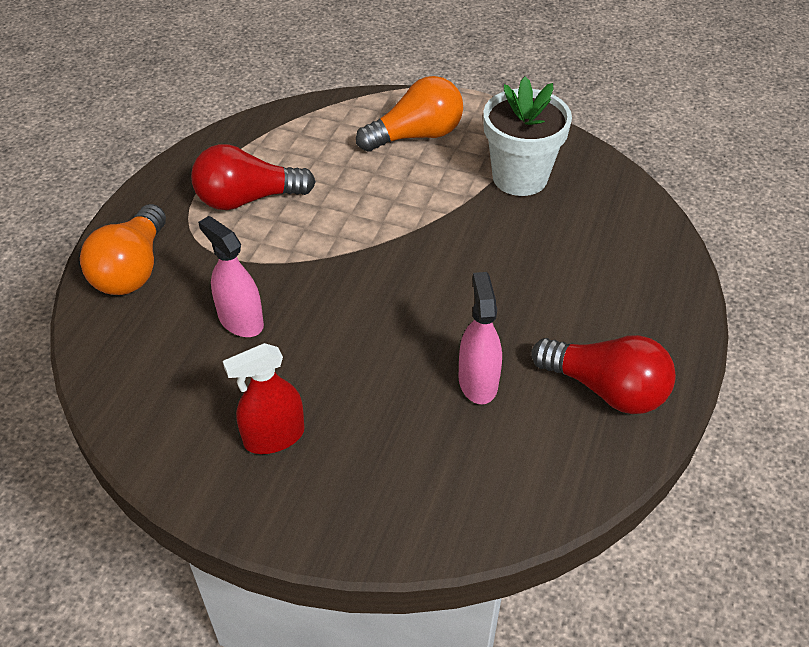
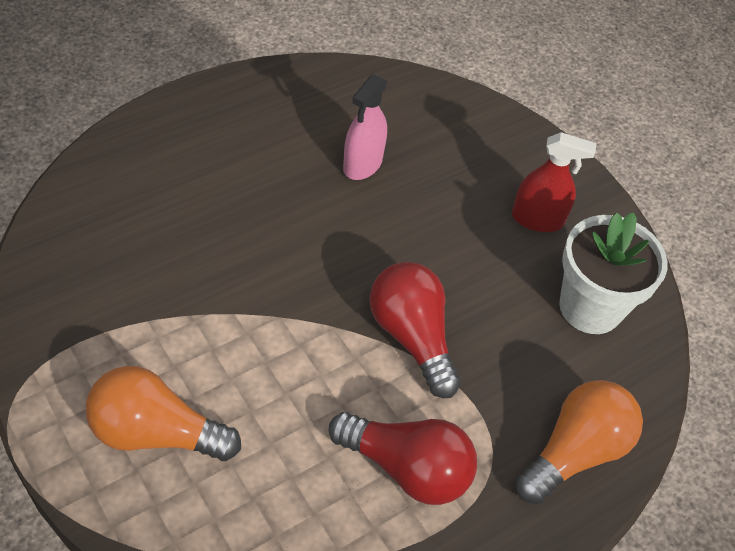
camera: 150 degrees left, 5 degrees up
(241, 321) = (504, 327): pink spray bottle -> none
(520, 177) = (123, 304): white flower pot -> white flower pot (590, 307)
(606, 389) = (283, 107): red light bulb -> red light bulb (412, 337)

